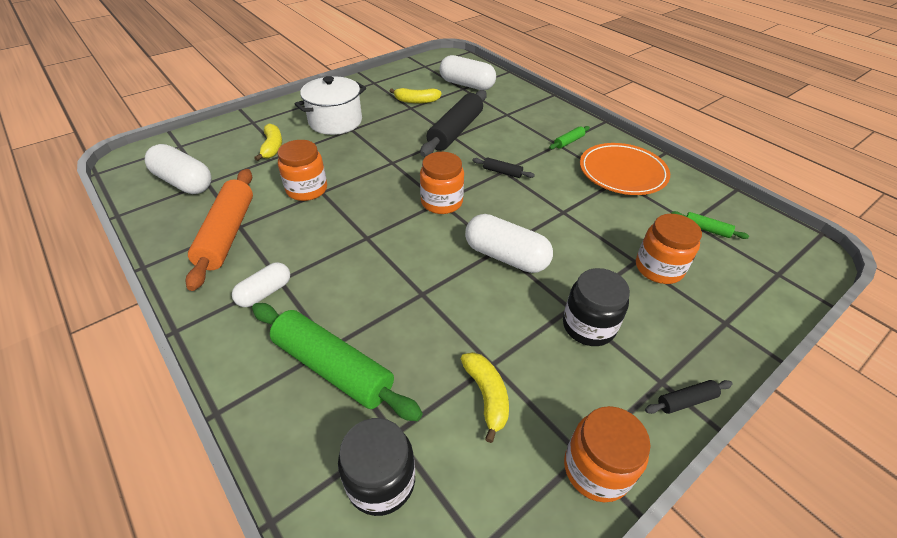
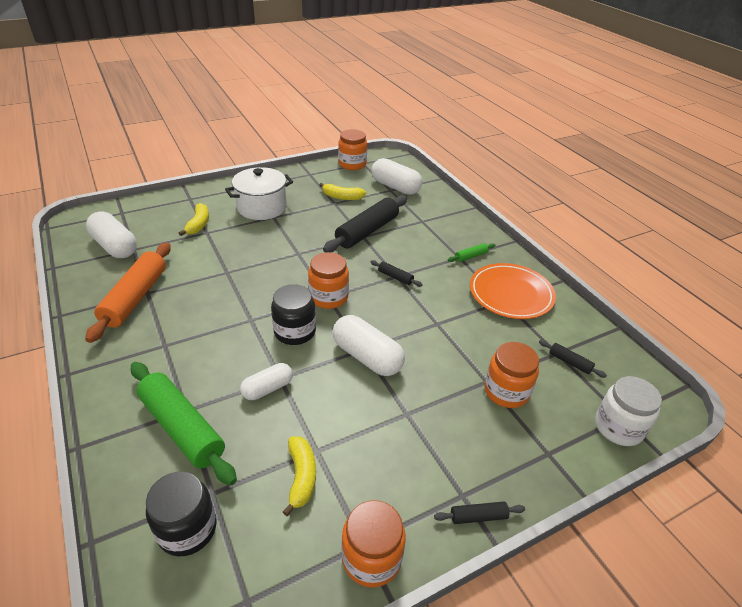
camera: 10 degrees right, 5 degrees down
(265, 292) = (148, 354): white capsule -> white capsule (267, 388)
(307, 189) = (214, 268): orange jar -> orange jar (352, 164)
(588, 326) = (417, 433): black jar -> black jar (295, 332)
(706, 229) = (570, 362): green rolling pin -> black rolling pin
(778, 284) = (618, 427): none -> white jar

